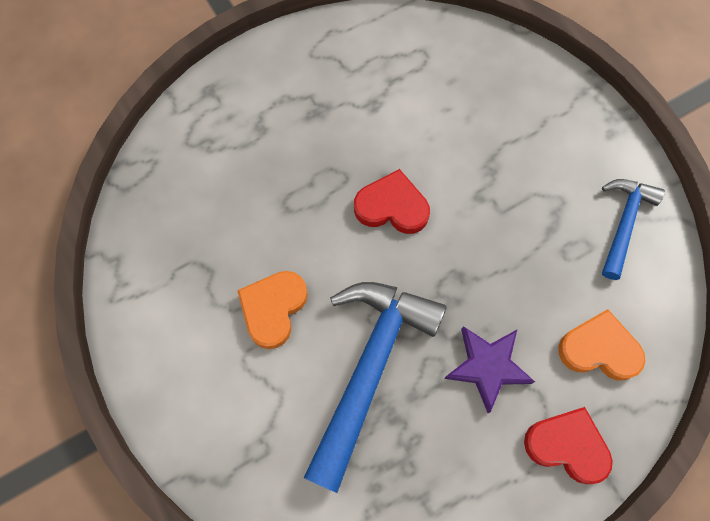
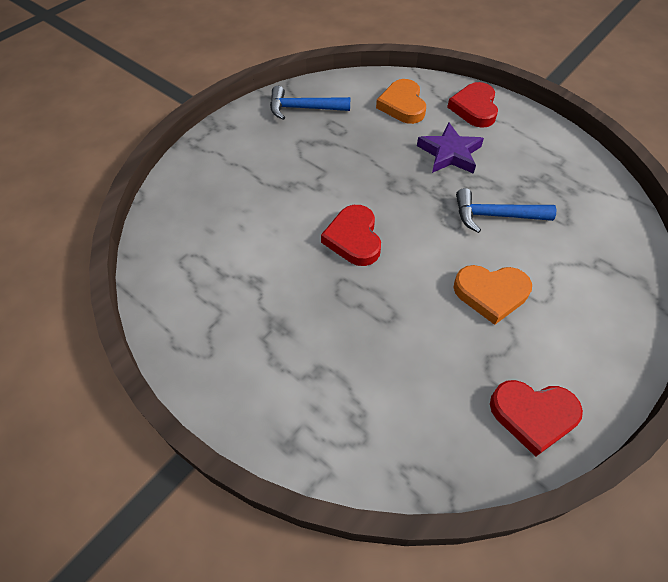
camera: 110 degrees left, 15 degrees down
(144, 279) = (533, 415): none -> red heart
(369, 368) = (495, 215): blue hammer -> blue hammer, size x0.56

